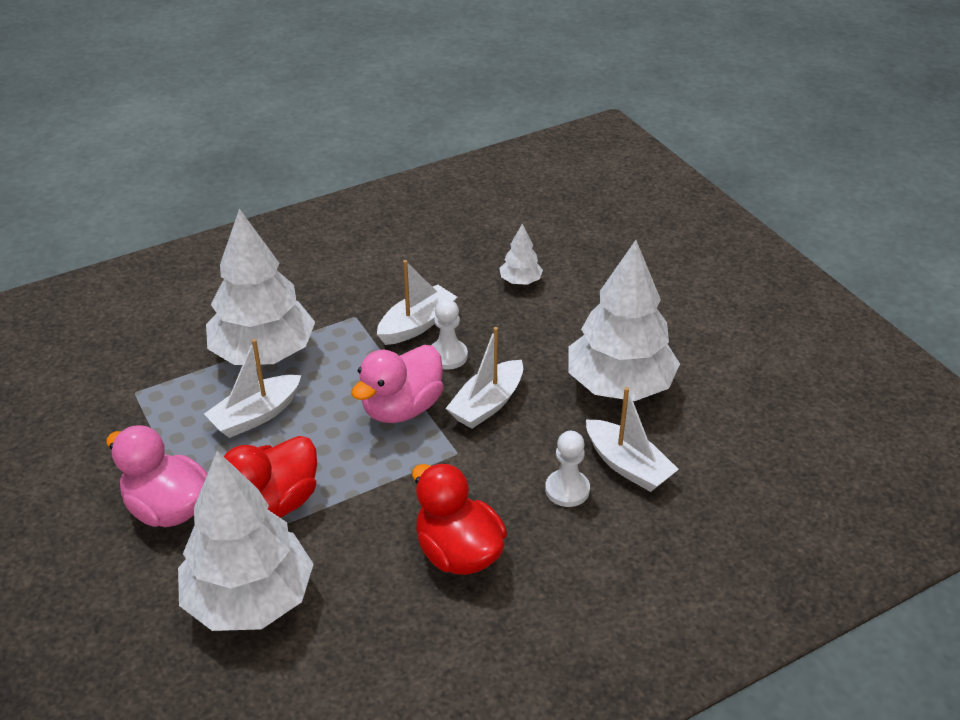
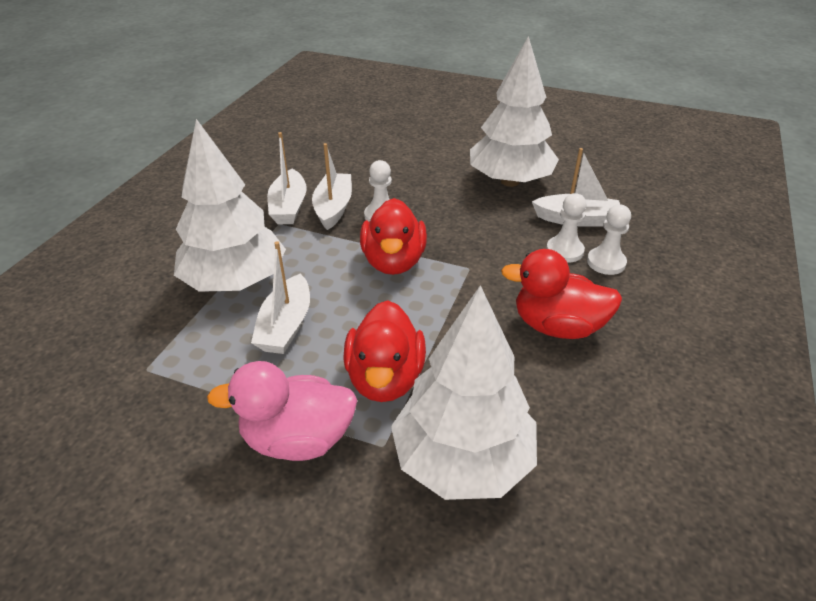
camera: 40 degrees left, 0 degrees up
(402, 408) = (393, 261): pink duck -> red duck
(487, 404) = (447, 230): white boat -> white boat (289, 207)
(520, 281) = (370, 154): white tree -> none
(590, 525) = (606, 262): none -> white pawn

